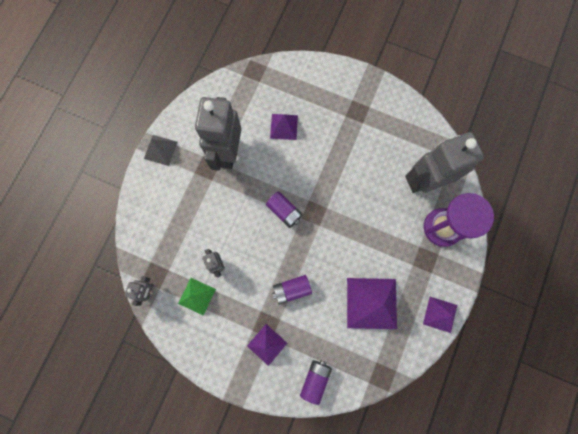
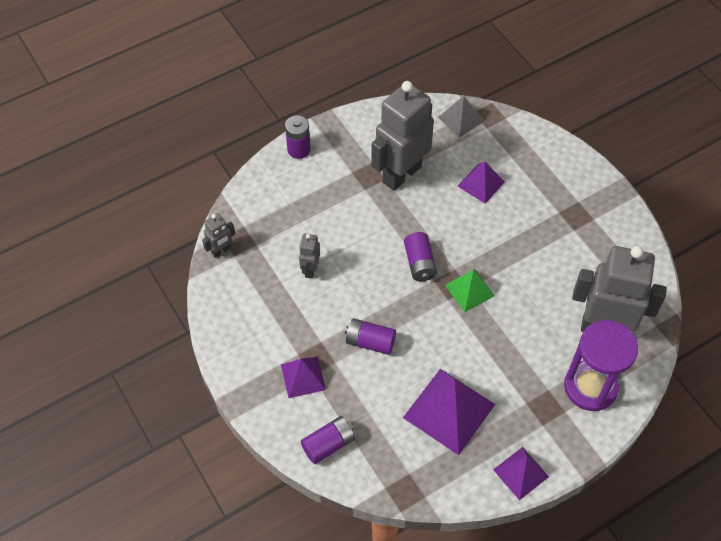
camera: 35 degrees right, 20 degrees down
(146, 179) = (299, 149): none -> purple battery
(160, 150) = (333, 132): grey pyramid -> grey pyramid (460, 119)
(196, 296) = (265, 286): green pyramid -> green pyramid (469, 290)

